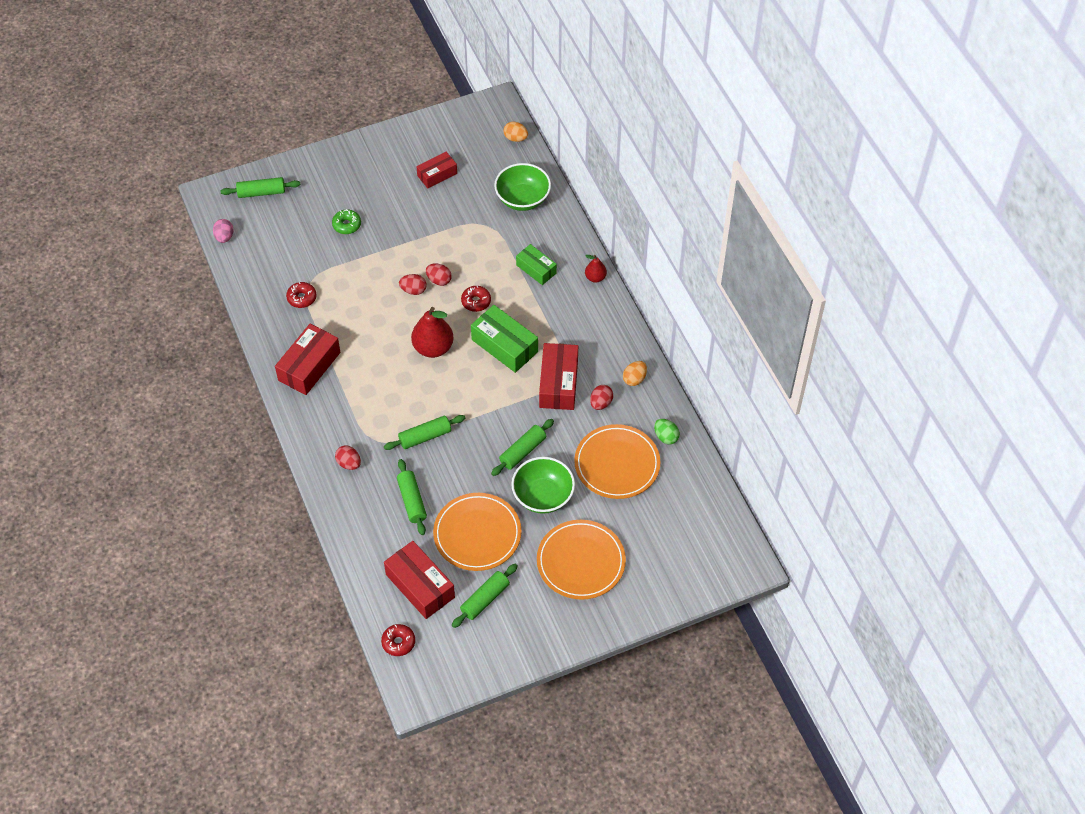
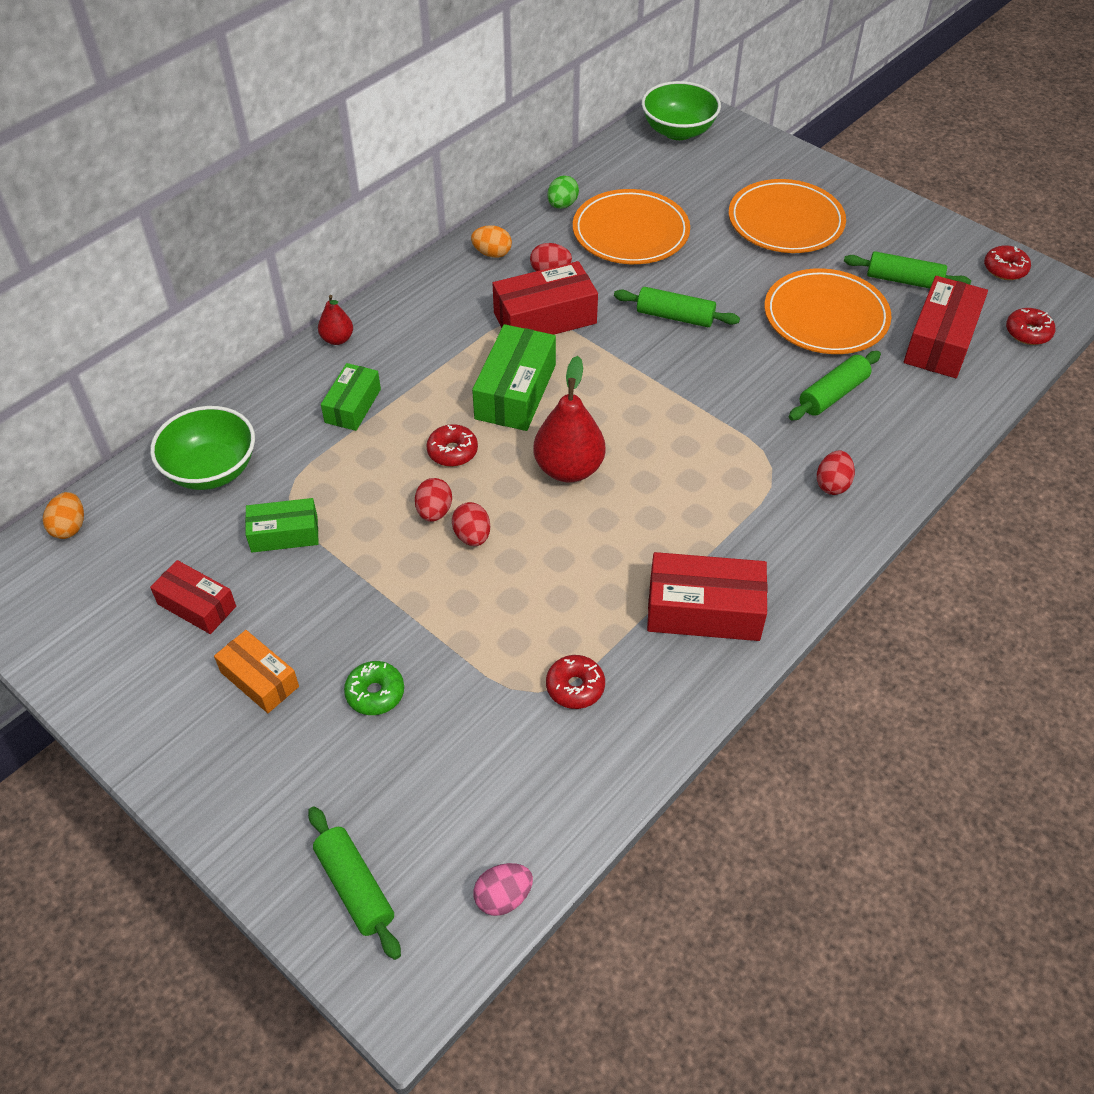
camera: 115 degrees left, 5 degrees down
(381, 187) = (259, 679): none -> orange box
(425, 437) = (726, 419): green rolling pin -> none
(461, 217) = (284, 534): none -> green box
(461, 670) = (1005, 269): none -> red donut
(543, 496) = (725, 278): green bowl -> green bowl (678, 131)

